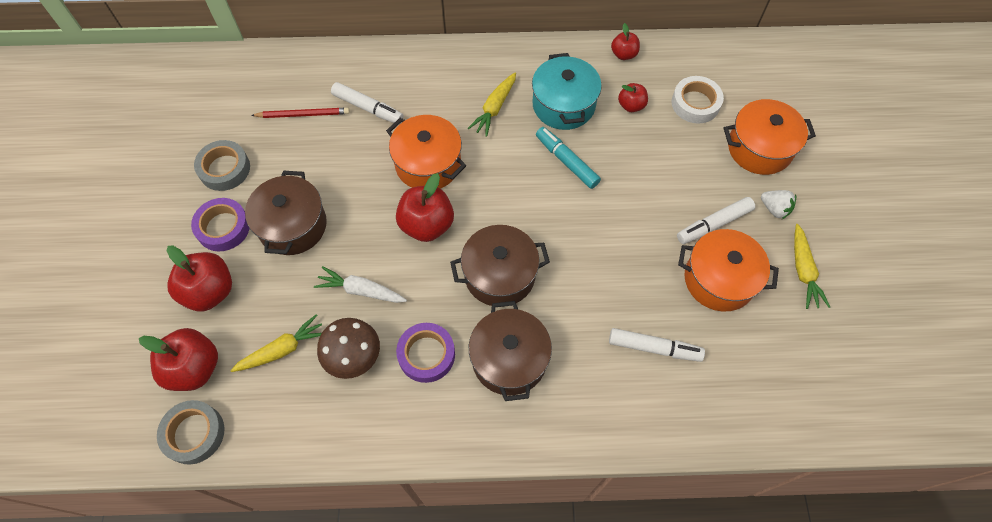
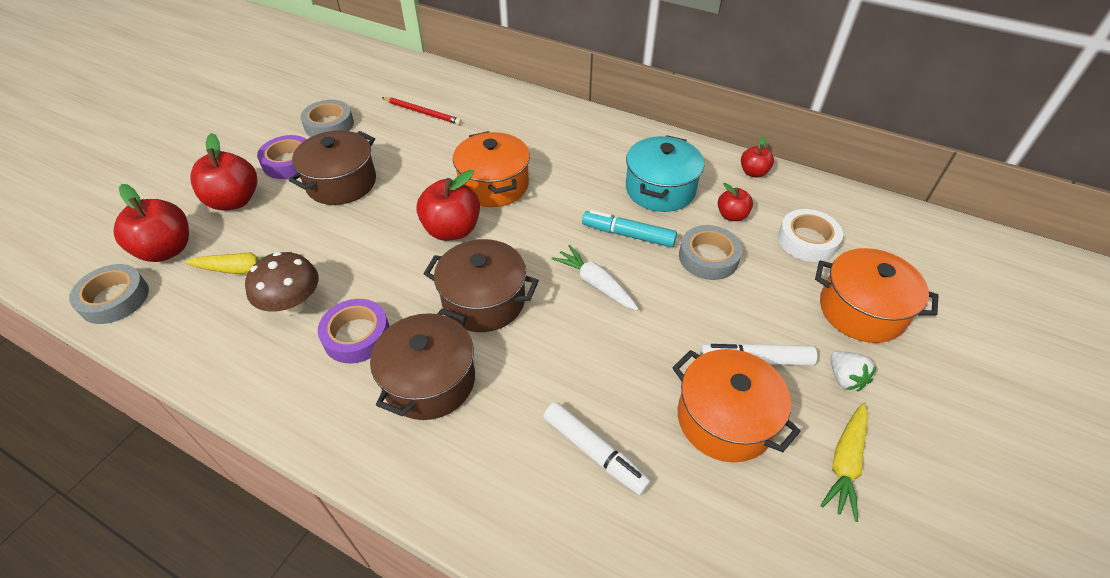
camera: 30 degrees right, 15 degrees down
(361, 290) = (349, 255): white carrot -> white carrot (595, 284)
(368, 108) = (478, 127): white marker -> none
(494, 108) = (590, 167): yellow carrot -> none
(566, 161) = (628, 235): turquoise marker -> turquoise marker turned 60 degrees counterclockwise
(636, 153) = (708, 257): none -> grey tape

